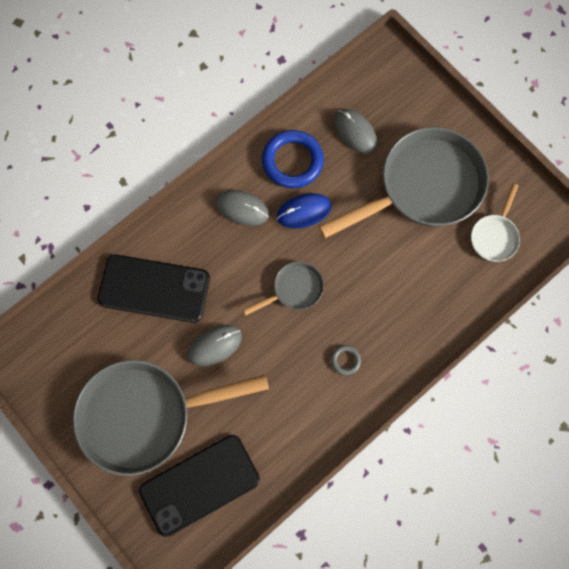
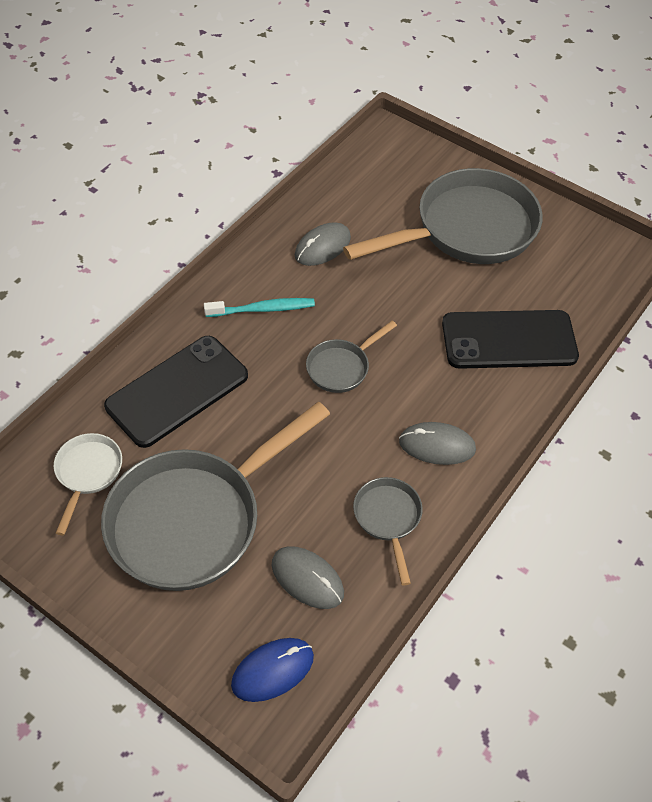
camera: 165 degrees right, 20 degrees down
(200, 485) = (388, 188): black phone -> black phone (177, 391)
(214, 345) = (417, 298): grey mouse -> grey mouse (322, 247)
(292, 161) = (388, 519): blue ring -> grey pan
(304, 211) = (354, 456): blue mouse -> blue mouse (272, 670)
(345, 360) = (262, 309): grey ring -> turquoise toothbrush

